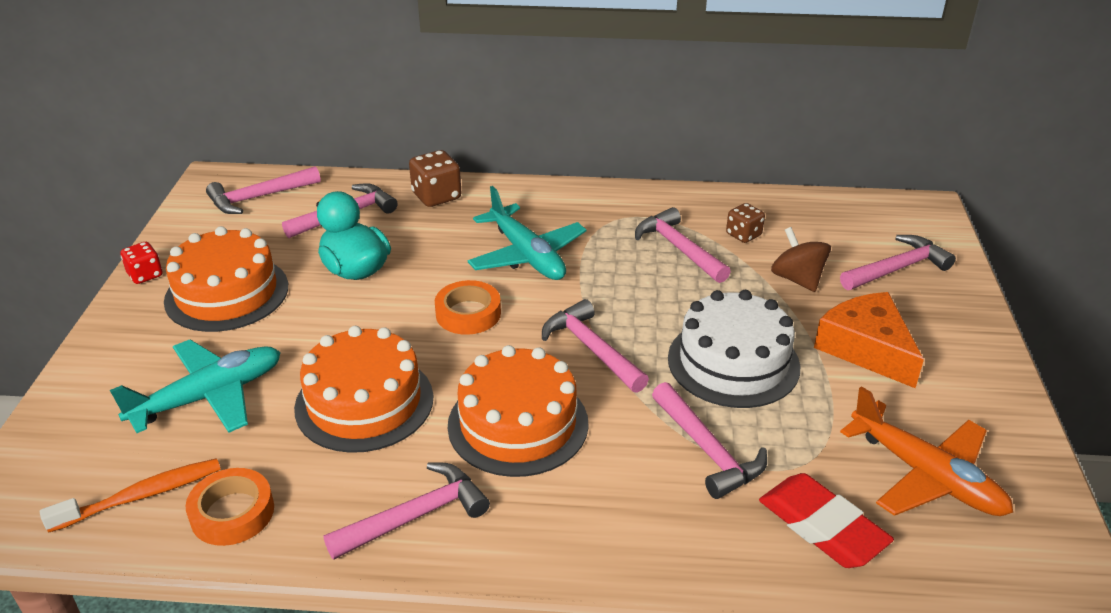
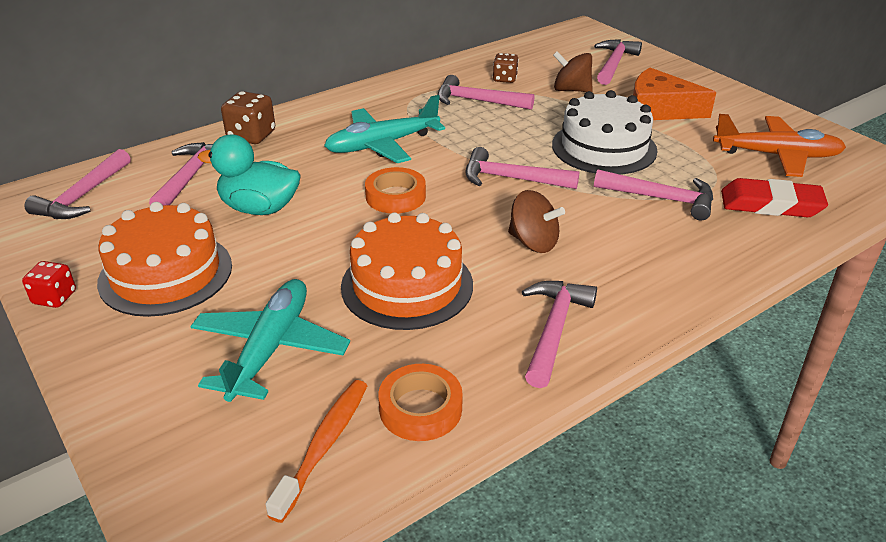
camera: 40 degrees left, 0 degrees up
(518, 424) = (533, 242): orange cake -> brown spinning top
(527, 255) = (382, 145): turquoise plane -> turquoise plane turned 135 degrees clockwise

